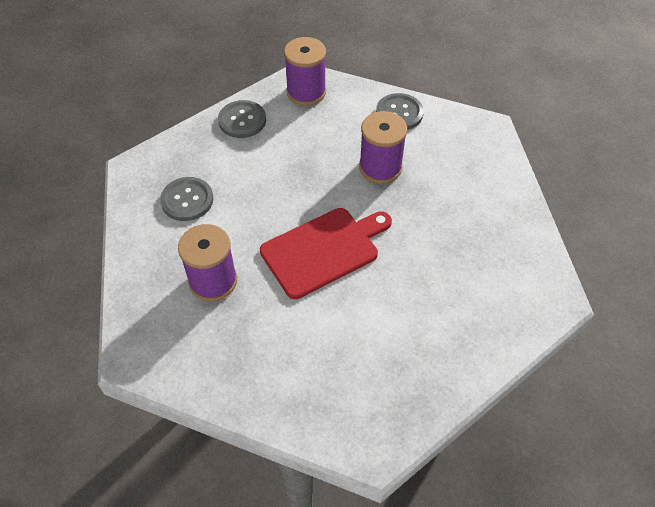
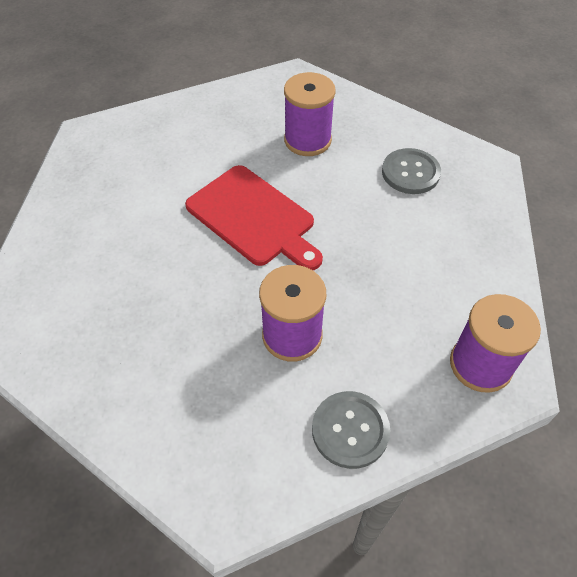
camera: 135 degrees right, 0 degrees up
(242, 120) = (484, 274): grey button -> none
(323, 250) = (253, 218): red cutting board -> red cutting board turned 60 degrees counterclockwise

